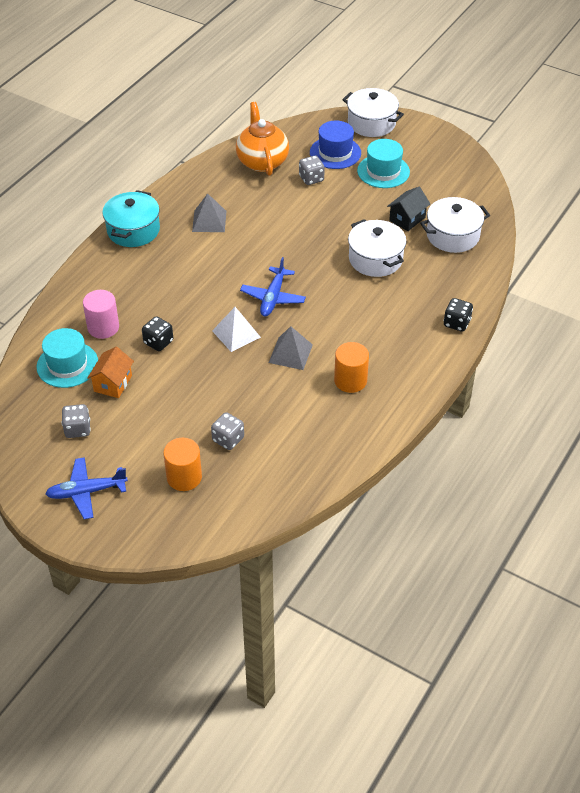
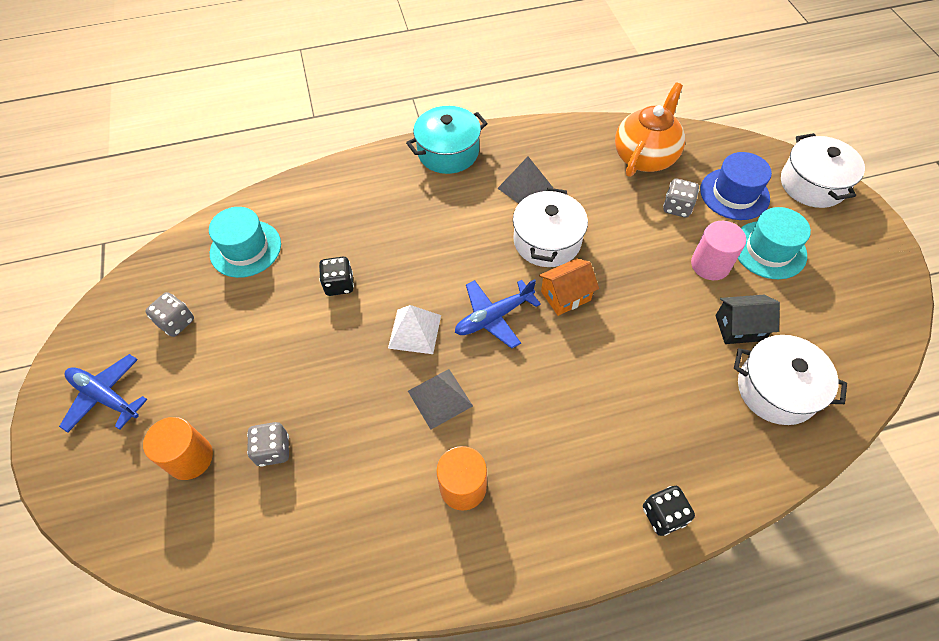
camera: 45 degrees right, 10 degrees up
(103, 327) = (314, 233): pink cylinder -> pink cylinder (710, 265)
(113, 383) = (255, 298): orange house -> orange house (565, 296)
(375, 259) = (650, 352): white pot -> white pot (547, 241)

